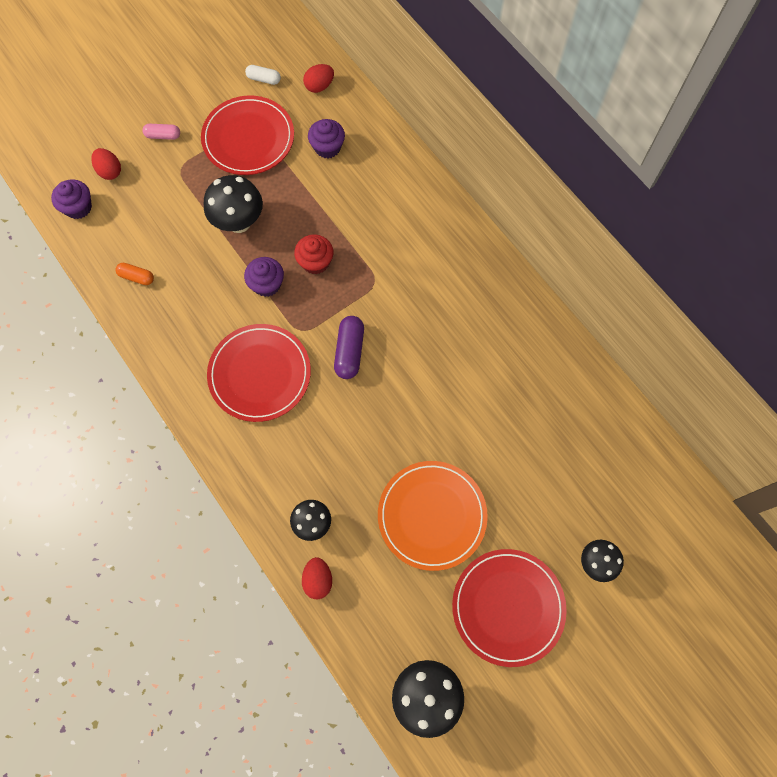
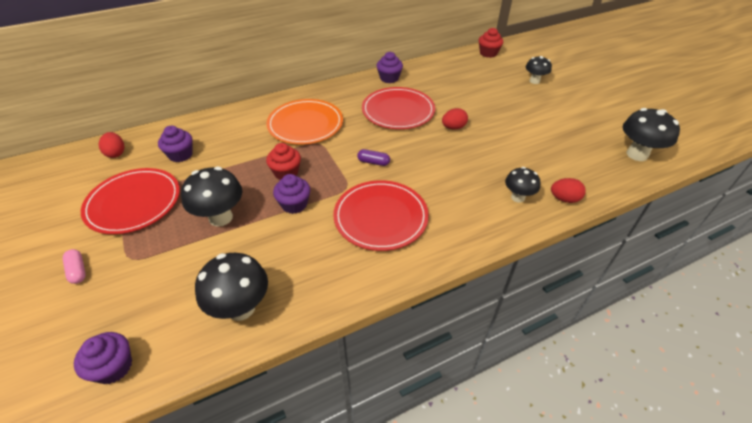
camera: 80 degrees left, 25 degrees down
(110, 171) = (86, 327): red egg -> red egg (453, 127)
(137, 277) = (241, 308): orange capsule -> black mushroom
(163, 136) = (78, 271): pink capsule -> pink capsule turned 45 degrees counterclockwise
(264, 79) = (77, 186): white capsule -> none
(349, 351) = (373, 162): purple capsule -> purple capsule, size x0.62
(432, 515) = (508, 137): orange plate -> orange plate (305, 124)
(508, 607) = (567, 114): red plate -> red plate (398, 111)
(547, 341) = (389, 78): none -> purple cupcake
(671, 488) = (488, 53): none -> red cupcake

